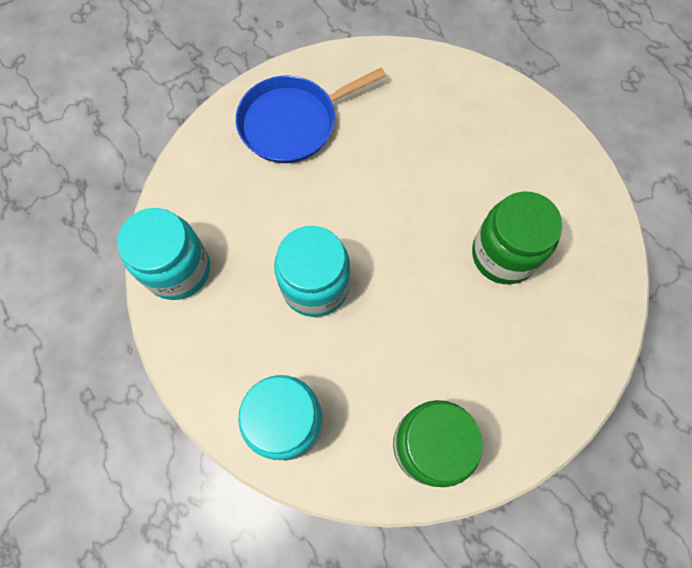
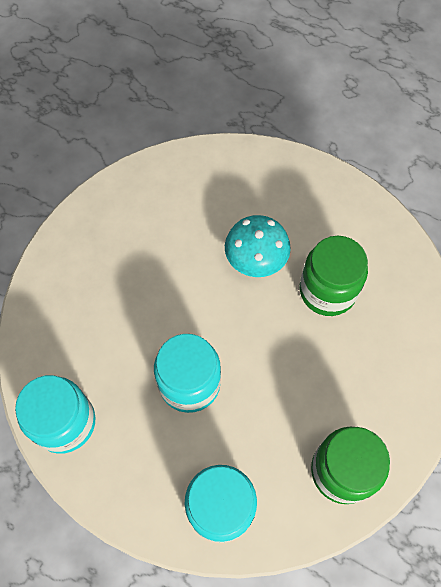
camera: 25 degrees left, 5 degrees down
(293, 123) = (104, 253): blue pan -> none
(442, 192) = (256, 260): none -> turquoise mushroom

